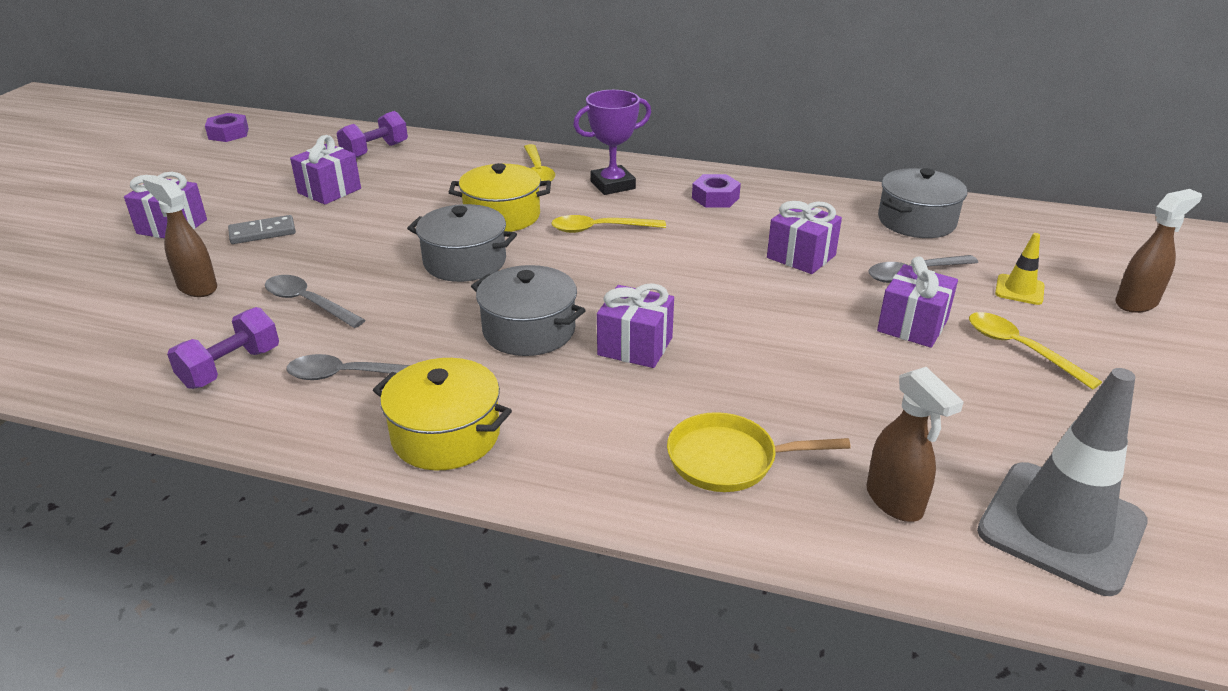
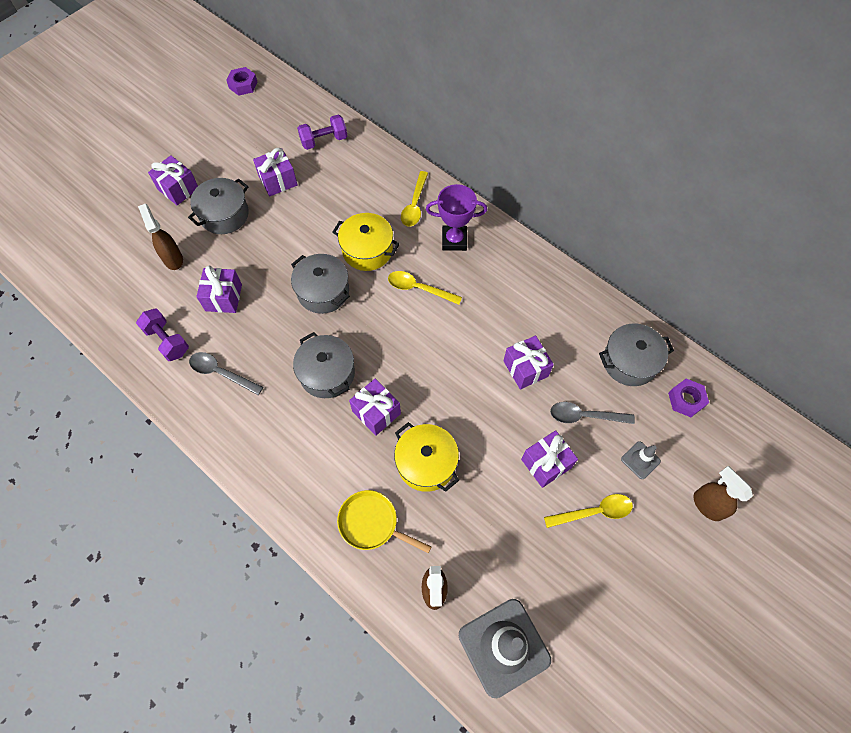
camera: 25 degrees right, 30 degrees up
(231, 367) = (167, 341): purple dumbbell -> purple dumbbell turned 75 degrees clockwise
(262, 233) = (224, 215): grey domino -> grey pot
(308, 303) = (223, 297): grey spoon -> purple gift
(446, 435) = (246, 442): yellow pot -> yellow pot (426, 463)
(715, 198) = (512, 281): purple nut -> purple nut (686, 400)
(1019, 290) = (640, 460): yellow traffic cone -> grey traffic cone
(1019, 349) = (594, 512): yellow spoon -> yellow spoon turned 90 degrees clockwise
(1136, 303) = (707, 505): brown spray bottle -> brown spray bottle turned 120 degrees counterclockwise

